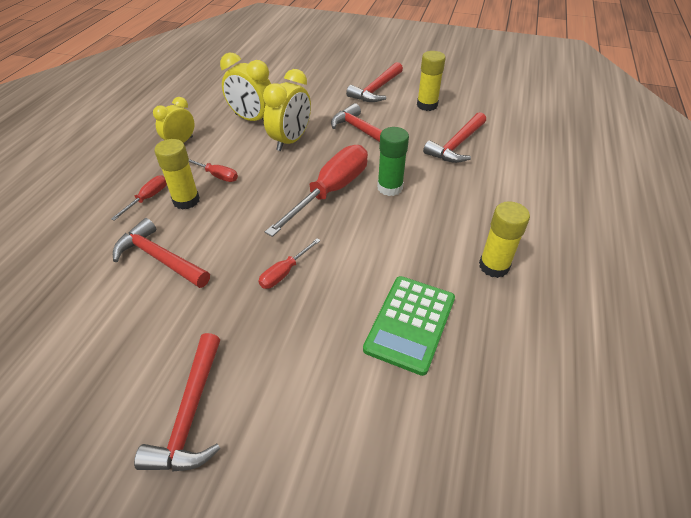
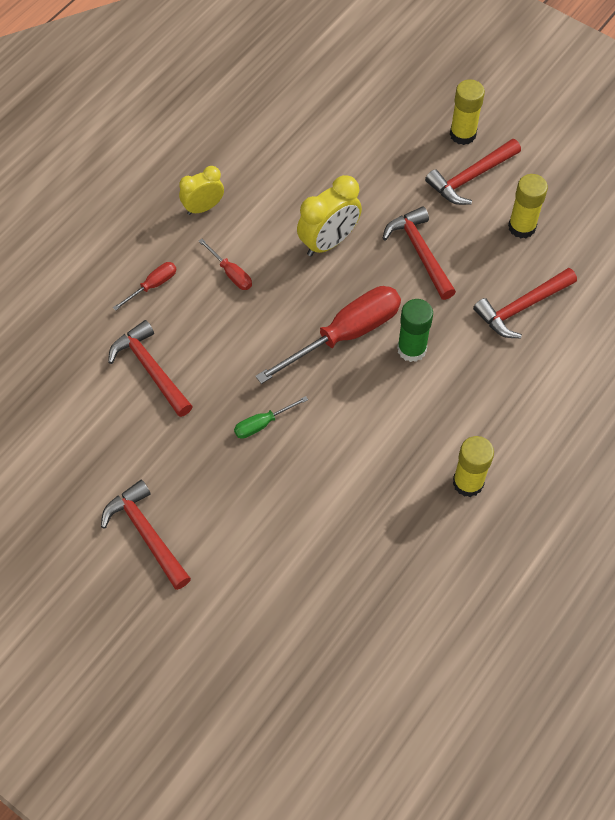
camera: 20 degrees right, 15 degrees up
(186, 200) = (191, 301): yellow glue stick -> yellow glue stick (462, 134)
(191, 414) = (147, 534): red hammer -> red hammer turned 120 degrees clockwise
(252, 119) = (295, 191): yellow clock -> none
(284, 272) = (262, 424): red screwdriver -> green screwdriver
(410, 323) = (356, 515): green calculator -> none

